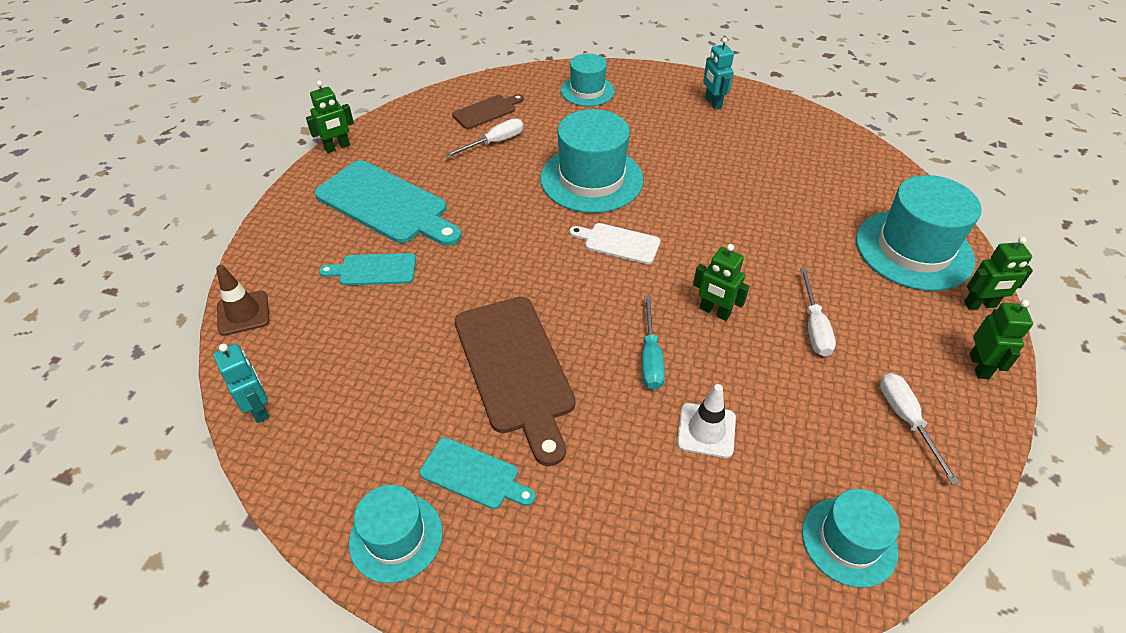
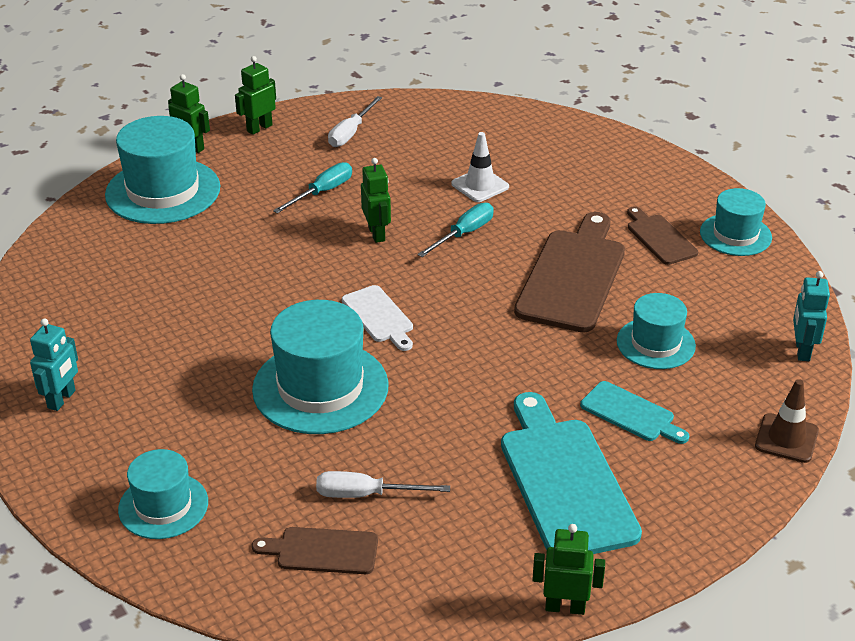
camera: 140 degrees left, 10 degrees down
(474, 475) = (659, 238): turquoise cutting board -> brown cutting board
(814, 326) = (322, 192): white screwdriver -> turquoise screwdriver
(849, 541) = (467, 117): turquoise hat -> turquoise hat (655, 343)

